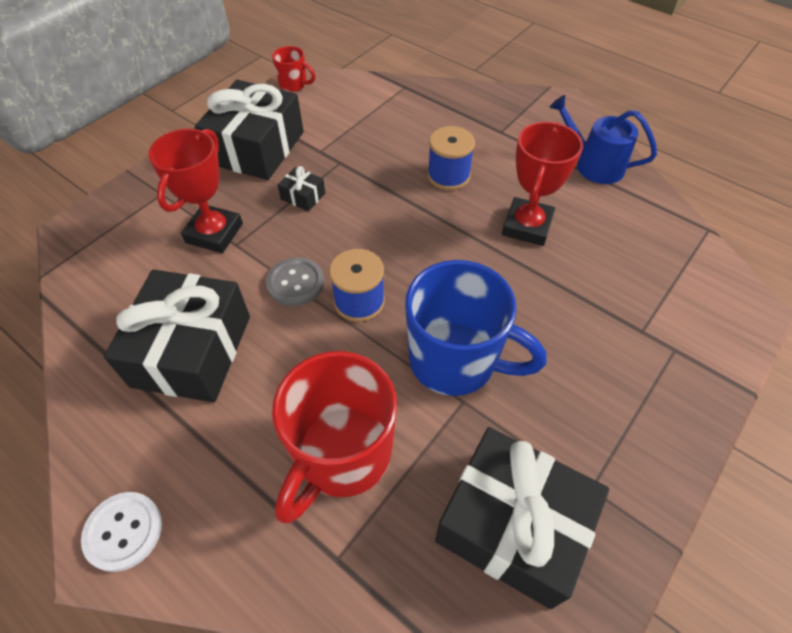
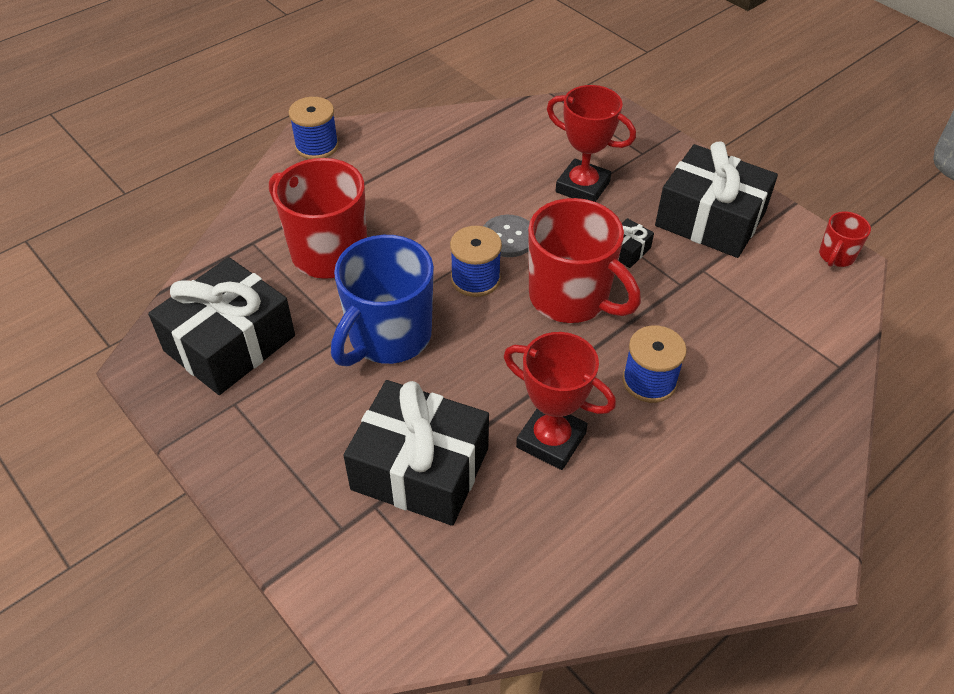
camera: 100 degrees right, 5 degrees down
(123, 531) = (317, 146): white button -> blue spool
(192, 350) = (451, 174): black gift -> black gift (420, 469)
(370, 228) = (571, 298): none -> red mug
(594, 165) = (657, 554): blue watering can -> none

